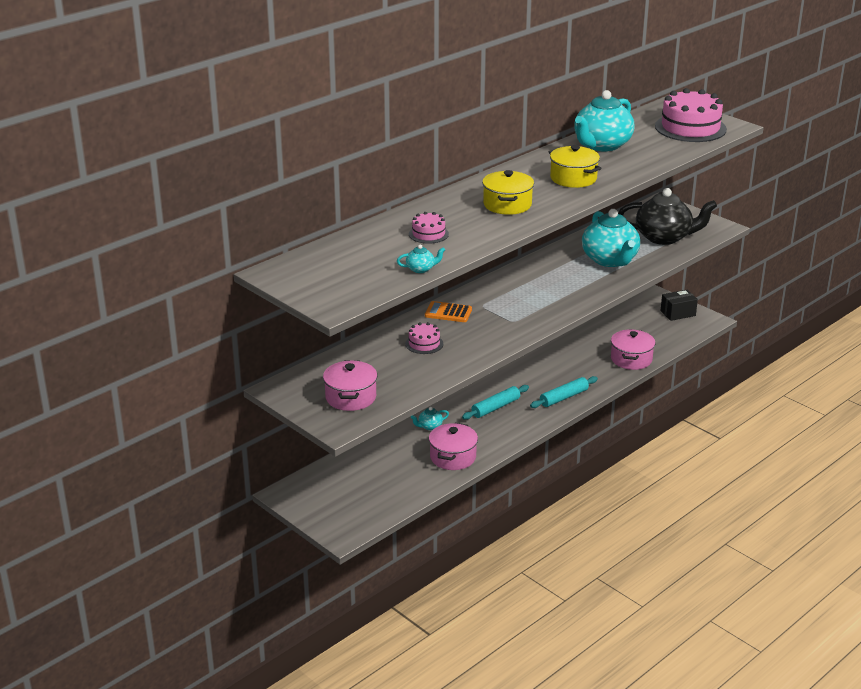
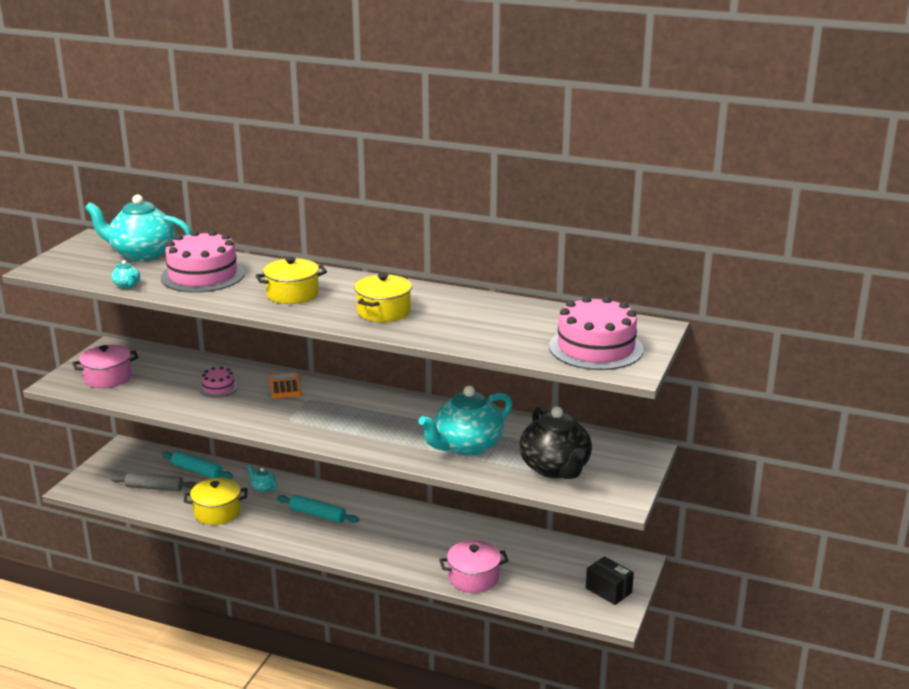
camera: 65 degrees right, 5 degrees down
(382, 486) = (154, 488): none -> grey rolling pin
(428, 234) = (203, 275): pink cake -> pink cake, size x2.06
(453, 457) = (217, 512): pink pot -> yellow pot
(564, 397) = (363, 550): turquoise rolling pin -> turquoise rolling pin (197, 471)
(601, 145) = (488, 311): turquoise teapot -> turquoise teapot (142, 254)

